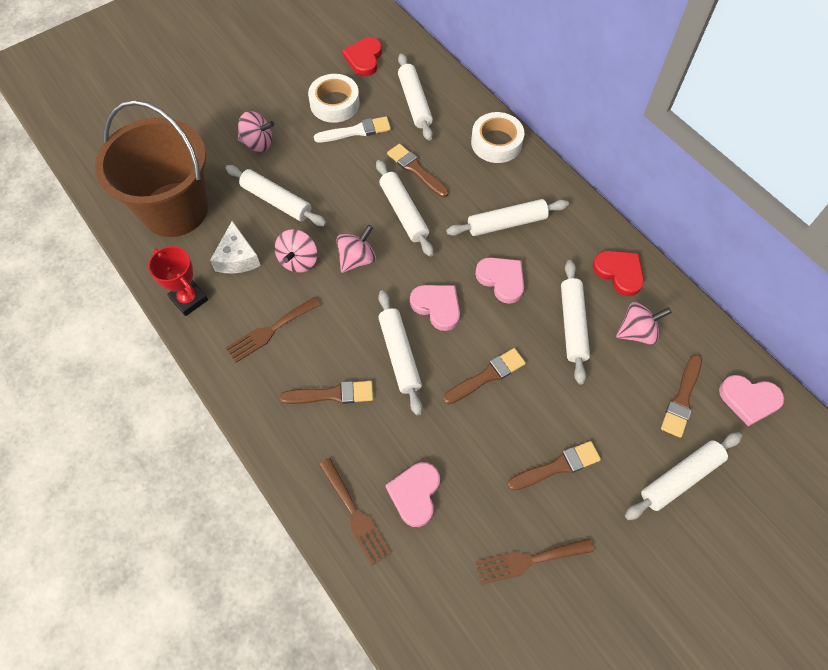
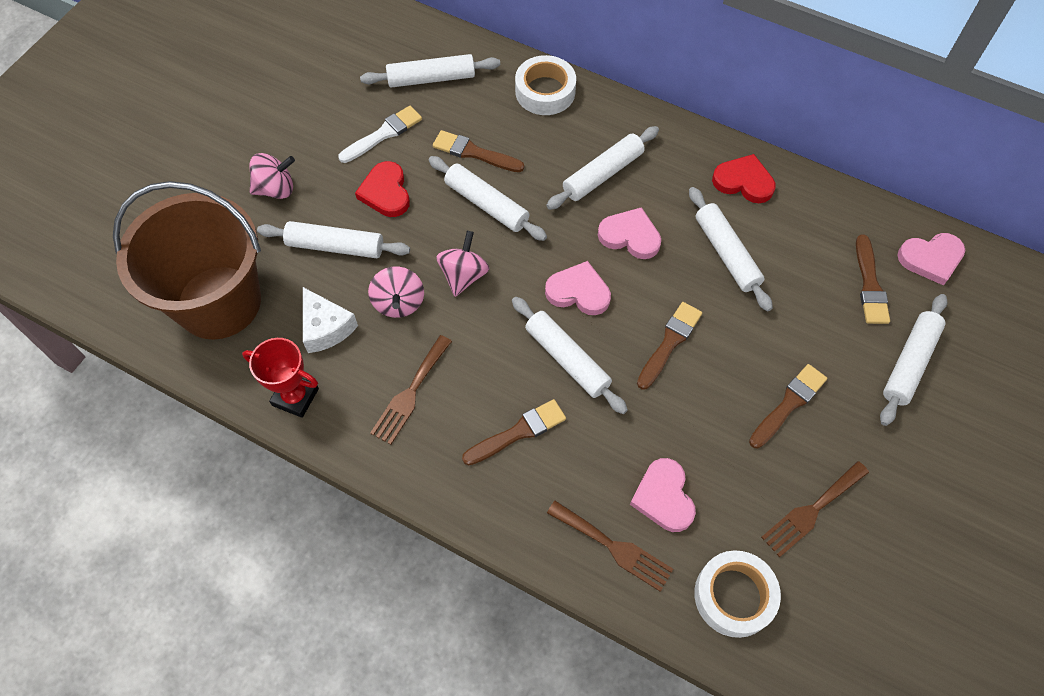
camera: 25 degrees left, 0 degrees up
(334, 103) = (341, 112): white tape -> white tape (734, 596)
(364, 59) = (346, 49): red heart -> red heart (386, 192)
(414, 102) = (431, 79): white rolling pin -> white rolling pin turned 60 degrees counterclockwise
(637, 332) = (793, 235): pink spinning top -> none

